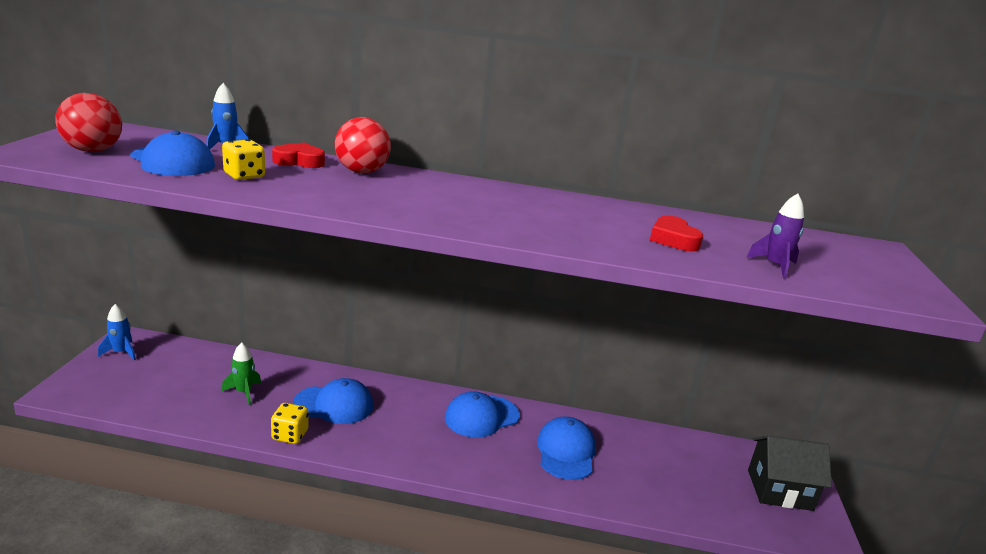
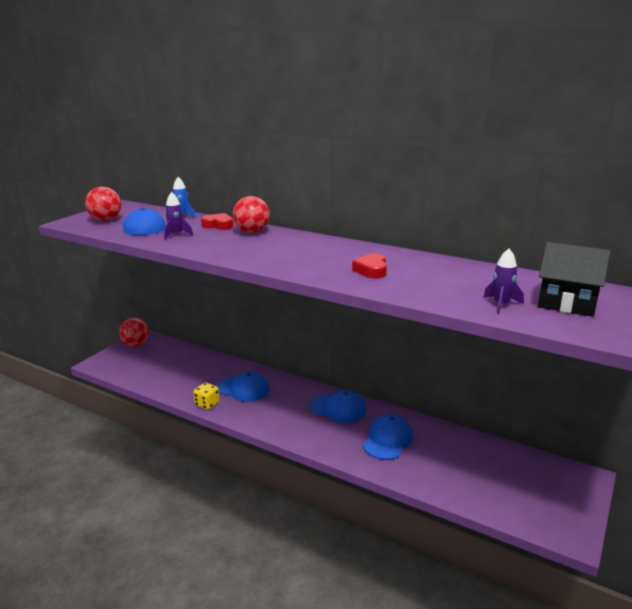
camera: 25 degrees right, 0 degrees up
(121, 352) = (136, 344): blue rocket -> red ball
(244, 176) = (176, 235): yellow dice -> purple rocket
(244, 392) = (193, 375): green rocket -> none
(481, 416) = (338, 408): blue cap -> blue cap turned 150 degrees counterclockwise
(673, 239) = (435, 282): red heart -> red heart (371, 270)
(779, 490) = (553, 494): black house -> black house (567, 302)

